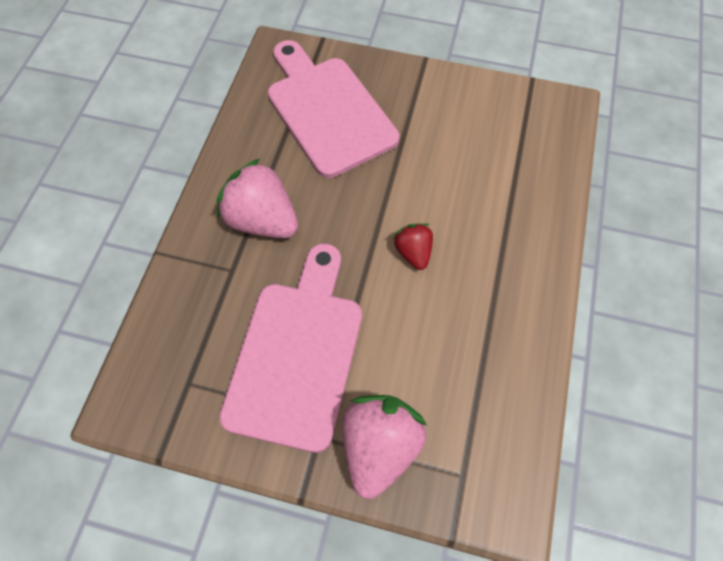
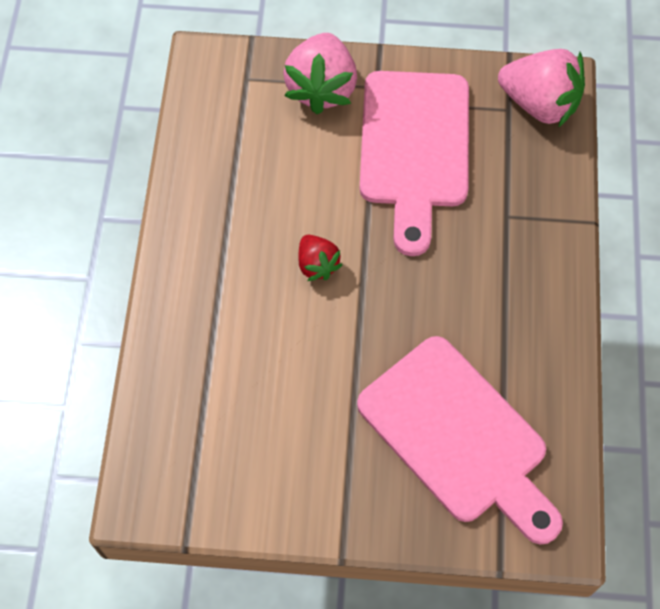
camera: 170 degrees right, 0 degrees up
(262, 220) = (493, 275): pink strawberry -> pink strawberry (539, 103)

